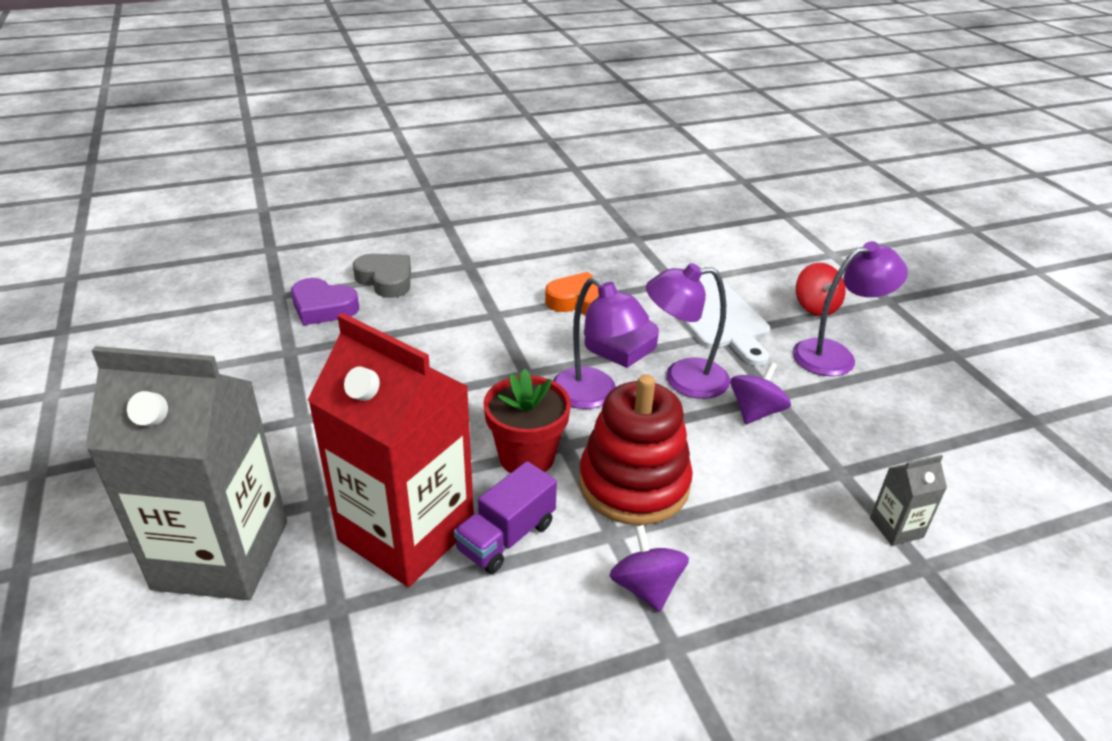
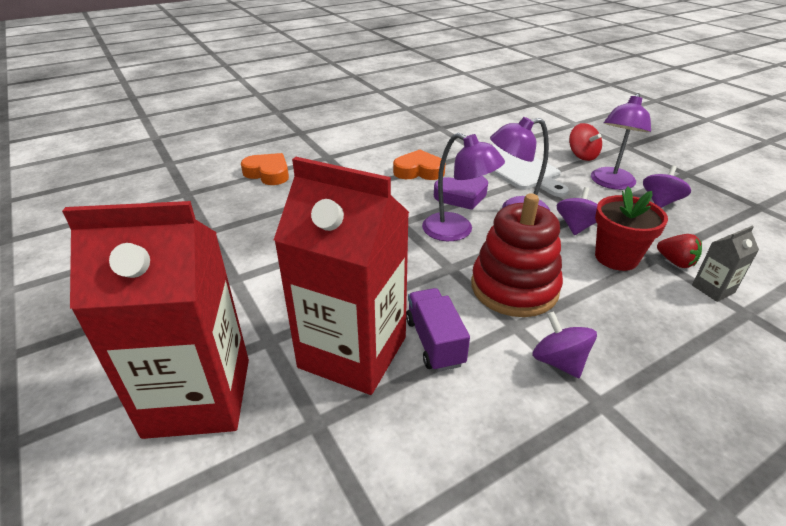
camera: 10 degrees left, 0 degrees up
(221, 555) = (198, 397): grey carton -> red carton
(323, 307) = (225, 197): purple heart -> none
(386, 280) = (268, 173): grey heart -> orange heart
(506, 537) = (434, 342): purple truck -> purple truck turned 135 degrees clockwise
(526, 457) = (425, 281): red flower pot -> red flower pot (616, 257)
(835, 355) = (610, 183): purple lamp -> purple lamp turned 150 degrees clockwise
(865, 483) = (675, 262): none -> red strawberry
(891, 393) = (660, 202): none -> purple spinning top

